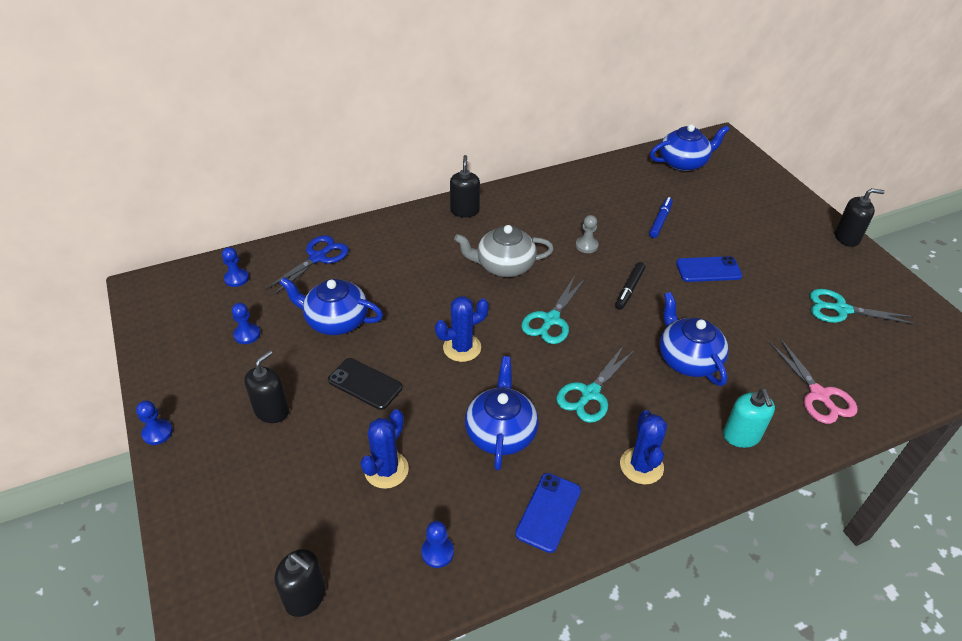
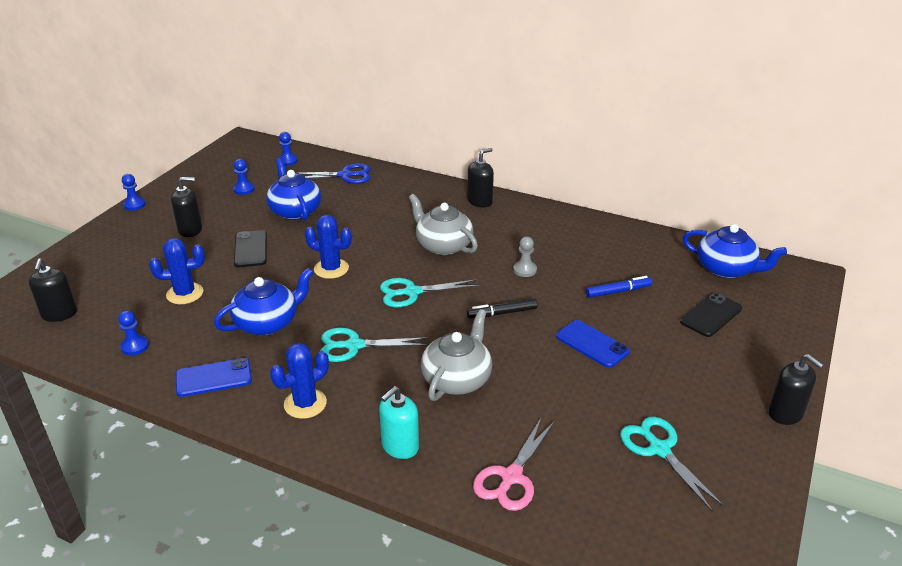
camera: 50 degrees right, 10 degrees down
(687, 359) = (457, 379): blue teapot -> grey teapot
(726, 201) = (711, 315): none -> black phone

